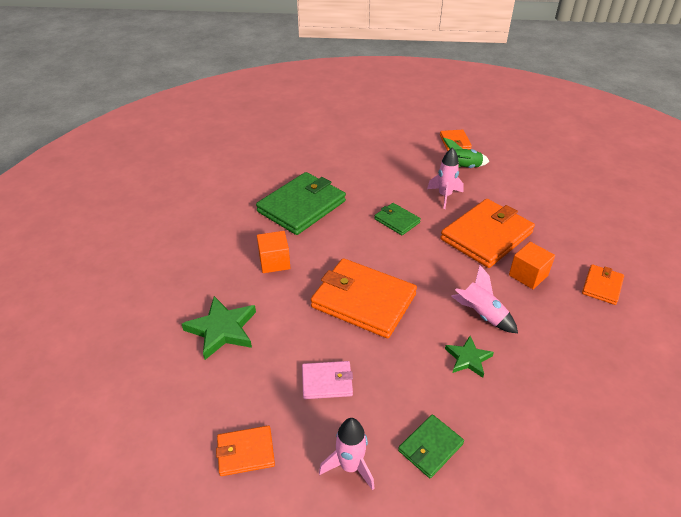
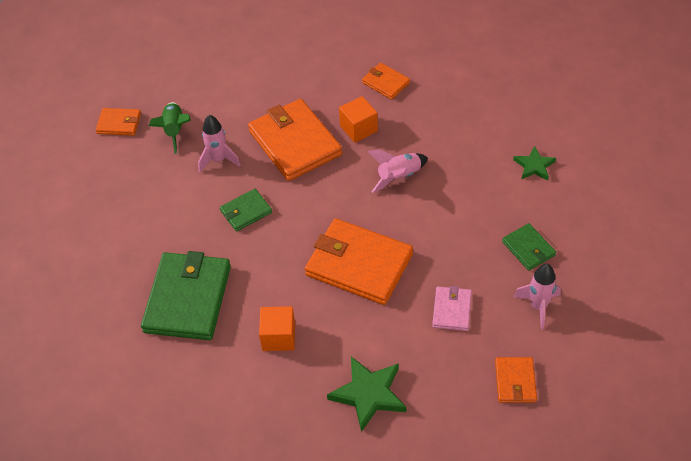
camera: 75 degrees left, 10 degrees up
(301, 206) = (187, 299): green wallet -> green wallet turned 45 degrees clockwise
(363, 301) = (358, 264): orange wallet -> orange wallet turned 75 degrees clockwise
(468, 358) = (446, 201): green star -> green star (534, 166)

